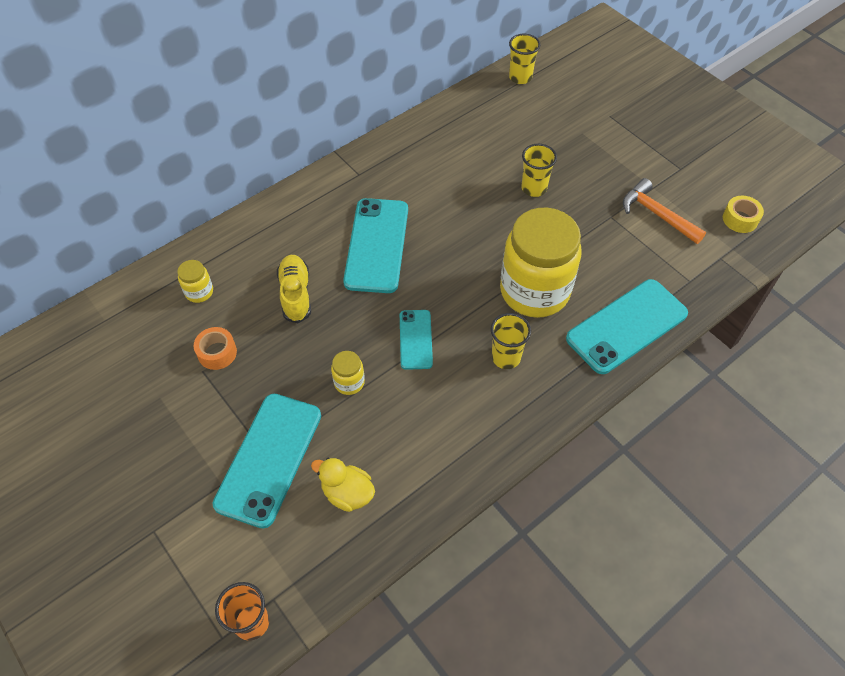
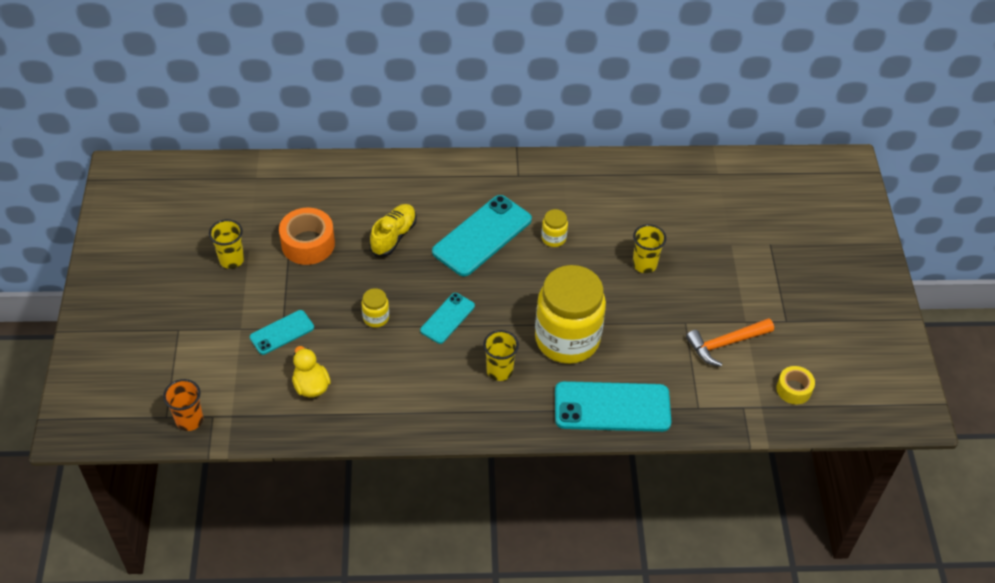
camera: 35 degrees right, 5 degrees down
(199, 292) = (331, 195): yellow jar -> yellow jar (553, 238)
(217, 353) = (308, 244): orange tape -> orange tape, size x1.63
(269, 459) = (282, 332): turquoise phone -> turquoise phone, size x0.55
(520, 77) = (724, 170): yellow cup -> yellow cup (231, 260)
(657, 214) = (726, 343): orange hammer -> orange hammer turned 105 degrees counterclockwise

